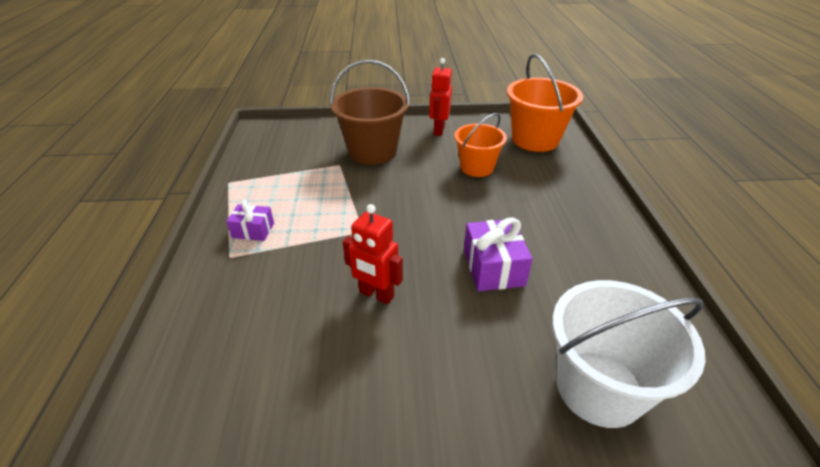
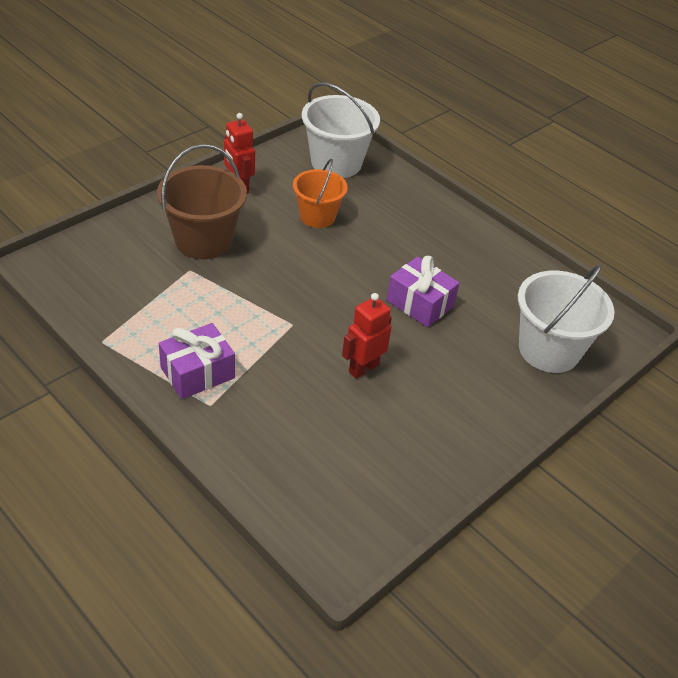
camera: 45 degrees left, 5 degrees up
(253, 230) = (197, 373): purple gift -> purple gift, size x1.59
(376, 294) = (363, 368): red robot -> red robot turned 150 degrees clockwise
(535, 139) = (336, 163): orange bucket -> white bucket

